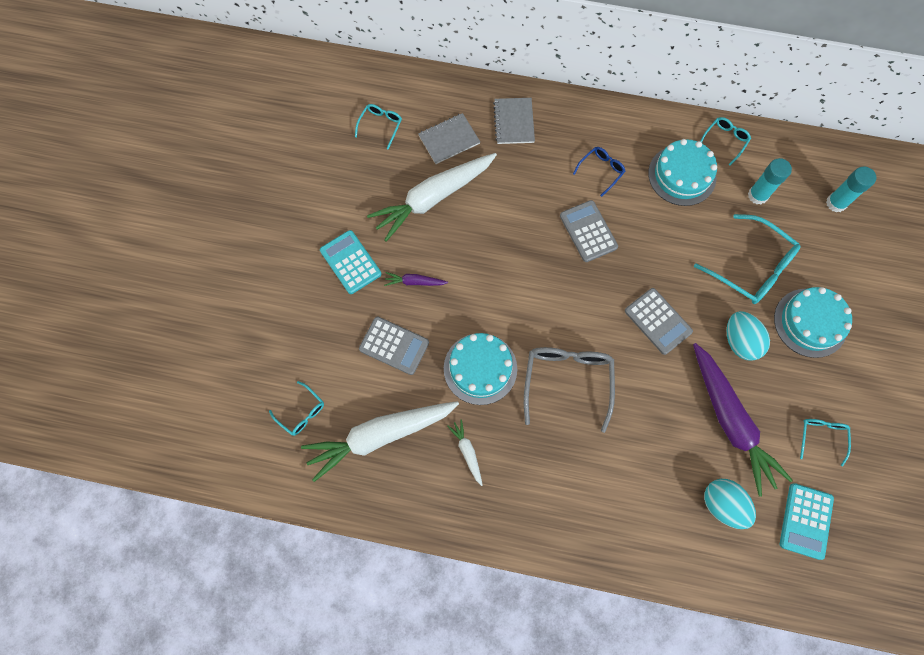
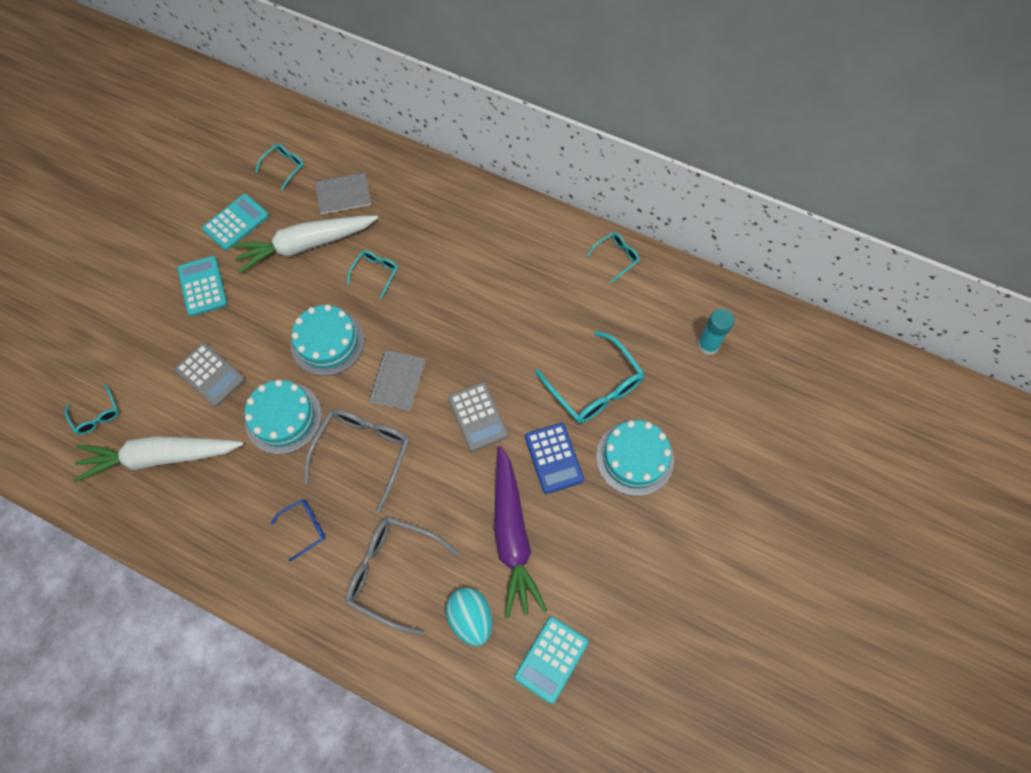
camera: 15 degrees right, 5 degrees down
(356, 192) = (236, 222): none -> turquoise calculator
(414, 282) = (255, 319): purple carrot -> none
(467, 452) = (237, 495): white carrot -> none
(513, 122) = (412, 192): grey notebook -> grey notebook (397, 381)
(588, 231) = (443, 312): grey calculator -> none
(601, 171) = (479, 257): blue glasses -> blue glasses (305, 528)
(638, 483) = (393, 572): none -> grey glasses
(682, 175) = (559, 281): turquoise cake -> turquoise cake (327, 342)
(740, 341) = (554, 458): turquoise egg -> blue calculator
(757, 195) = (629, 318): turquoise glue stick -> none
(821, 437) = (601, 577): turquoise glasses -> turquoise glasses (375, 273)

